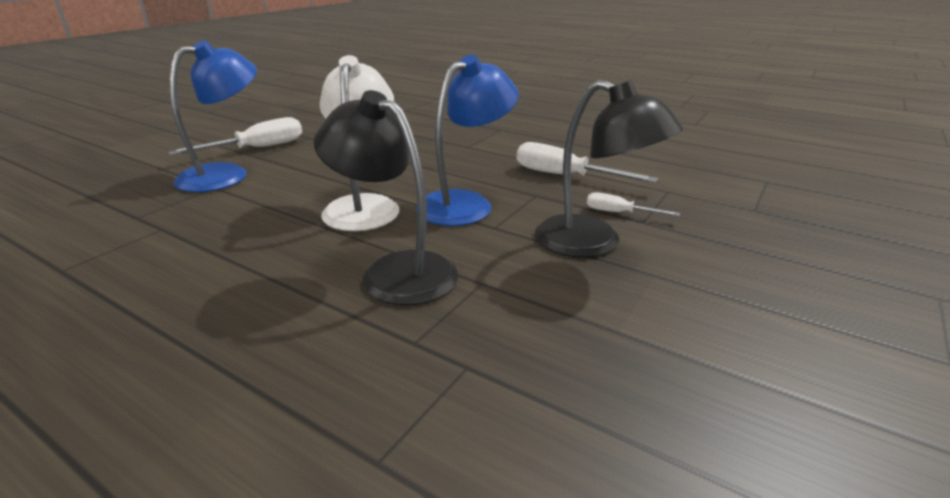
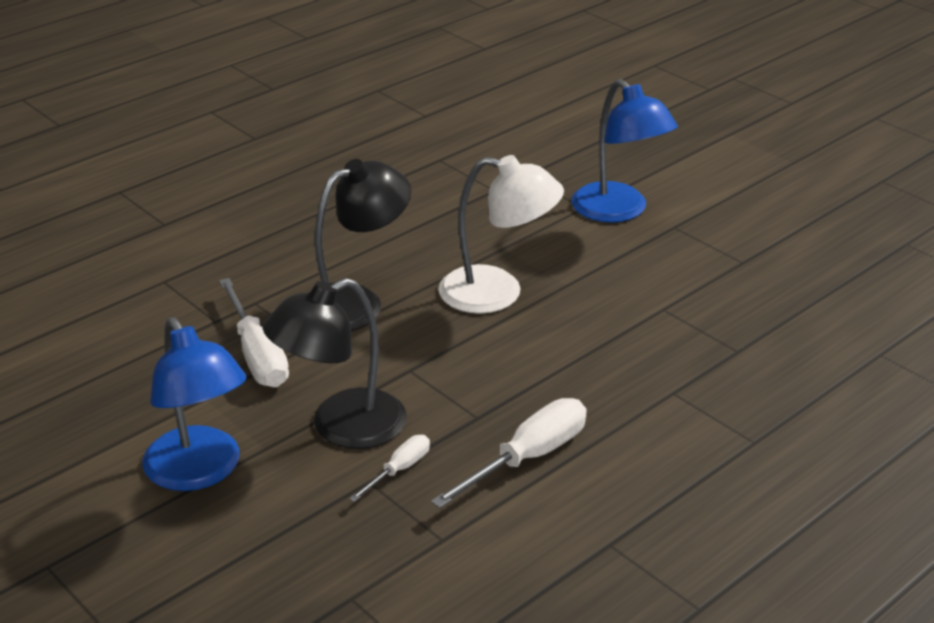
camera: 105 degrees right, 5 degrees up
(258, 148) = (704, 226): white screwdriver -> white screwdriver (257, 355)
(465, 203) = (475, 360): blue lamp -> blue lamp (200, 472)

